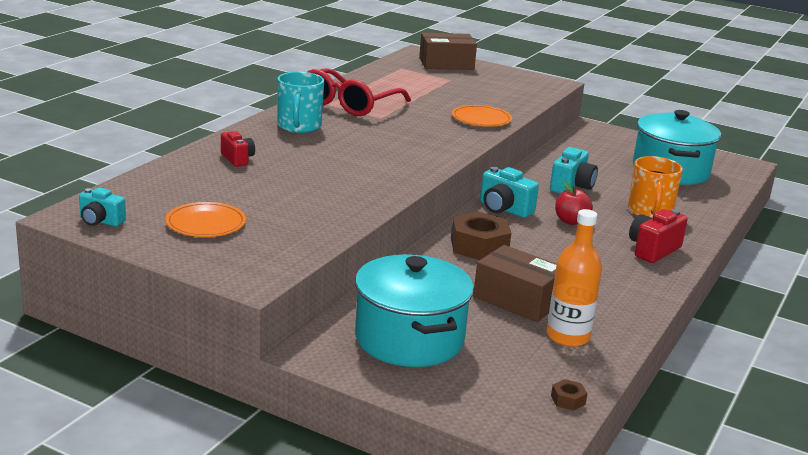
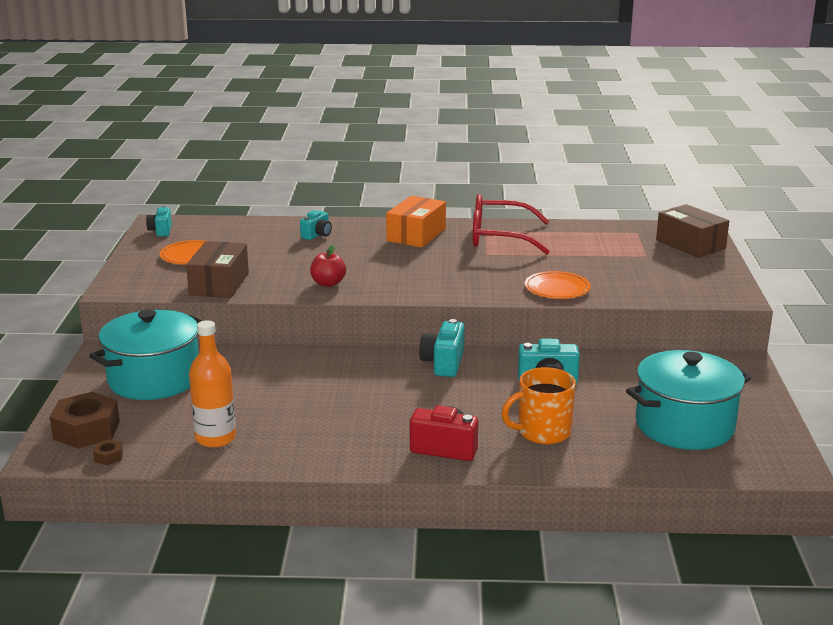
camera: 65 degrees right, 0 degrees up
(237, 159) = (317, 235): red camera -> turquoise camera
(299, 126) = (416, 235): turquoise mug -> orange box
(479, 246) = (348, 369): brown nut -> brown nut (86, 430)
(517, 300) = (262, 405): brown box -> brown box (219, 284)
(571, 221) = (460, 397): red apple -> red apple (328, 283)

